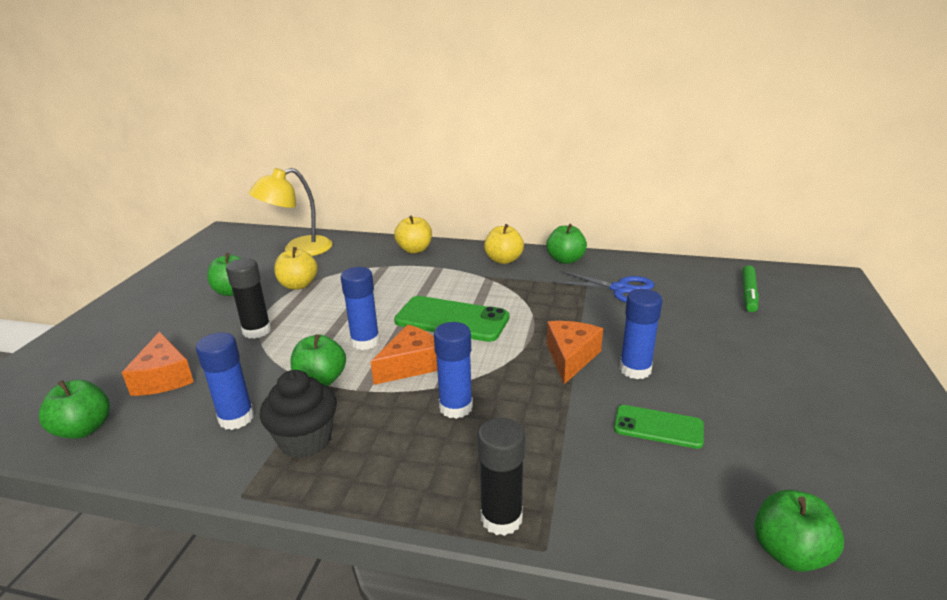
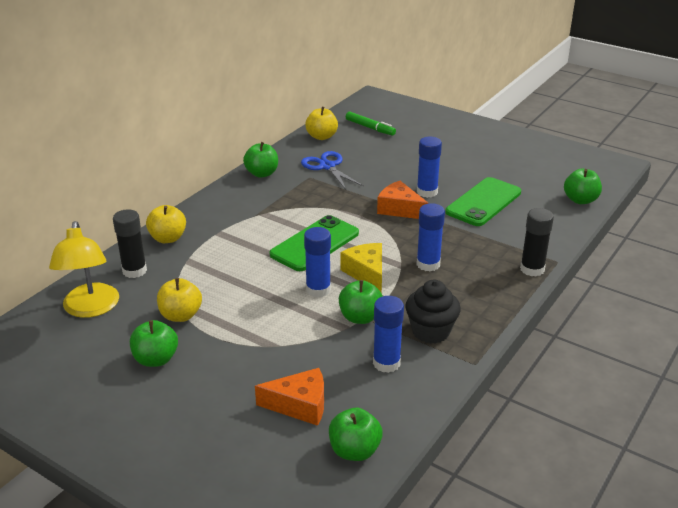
camera: 70 degrees left, 5 degrees up
(257, 331) = (255, 347): black glue stick -> black glue stick (134, 271)
(411, 365) = (367, 273): orange cheese -> yellow cheese
(503, 260) = (235, 199): yellow apple -> yellow apple (321, 137)
(620, 289) = (327, 166): blue scissors -> blue scissors turned 75 degrees counterclockwise
(658, 427) = (483, 202): green phone -> green phone, size x1.67

